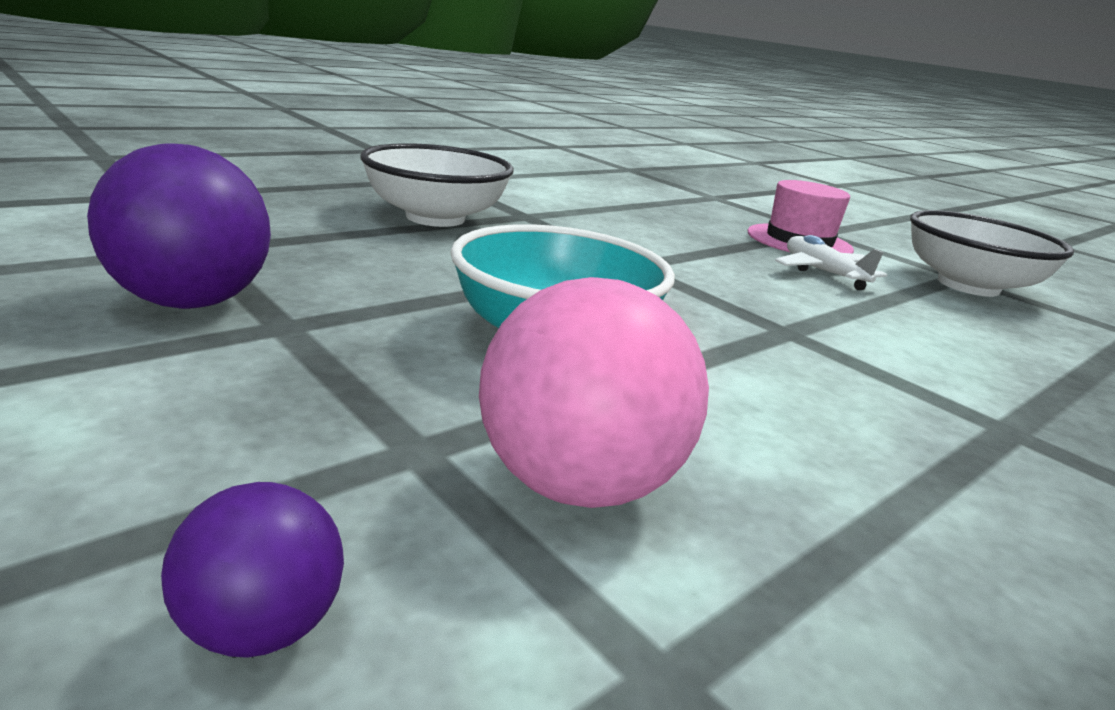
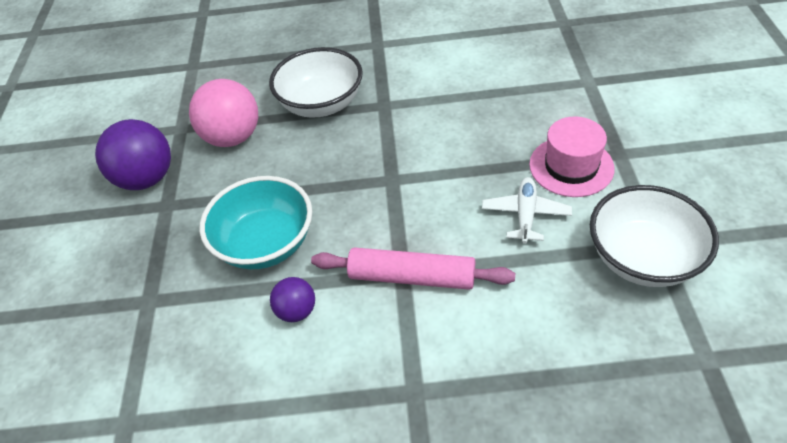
camera: 45 degrees right, 25 degrees up
(260, 628) = (57, 356): purple ball -> purple ball (297, 311)
(577, 484) = (180, 340): pink ball -> pink ball (233, 137)
(805, 332) = (412, 277): none -> pink rolling pin

